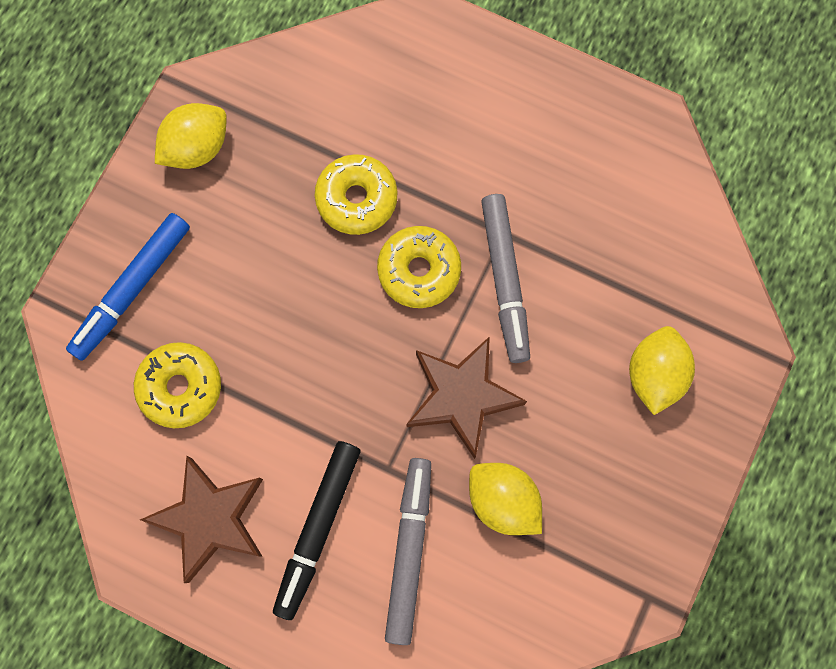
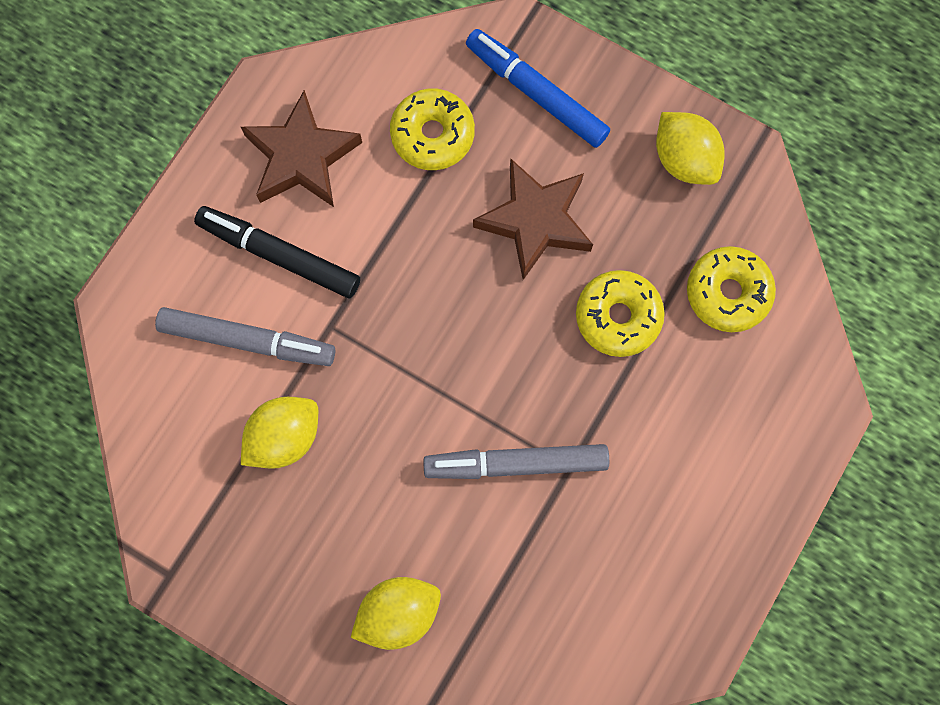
camera: 95 degrees right, 0 degrees up
(419, 270) = (534, 374): yellow donut -> yellow donut (728, 293)
(461, 397) = (395, 406): brown star -> brown star (535, 221)
(654, 374) = (398, 613): yellow lemon -> yellow lemon turned 45 degrees counterclockwise

